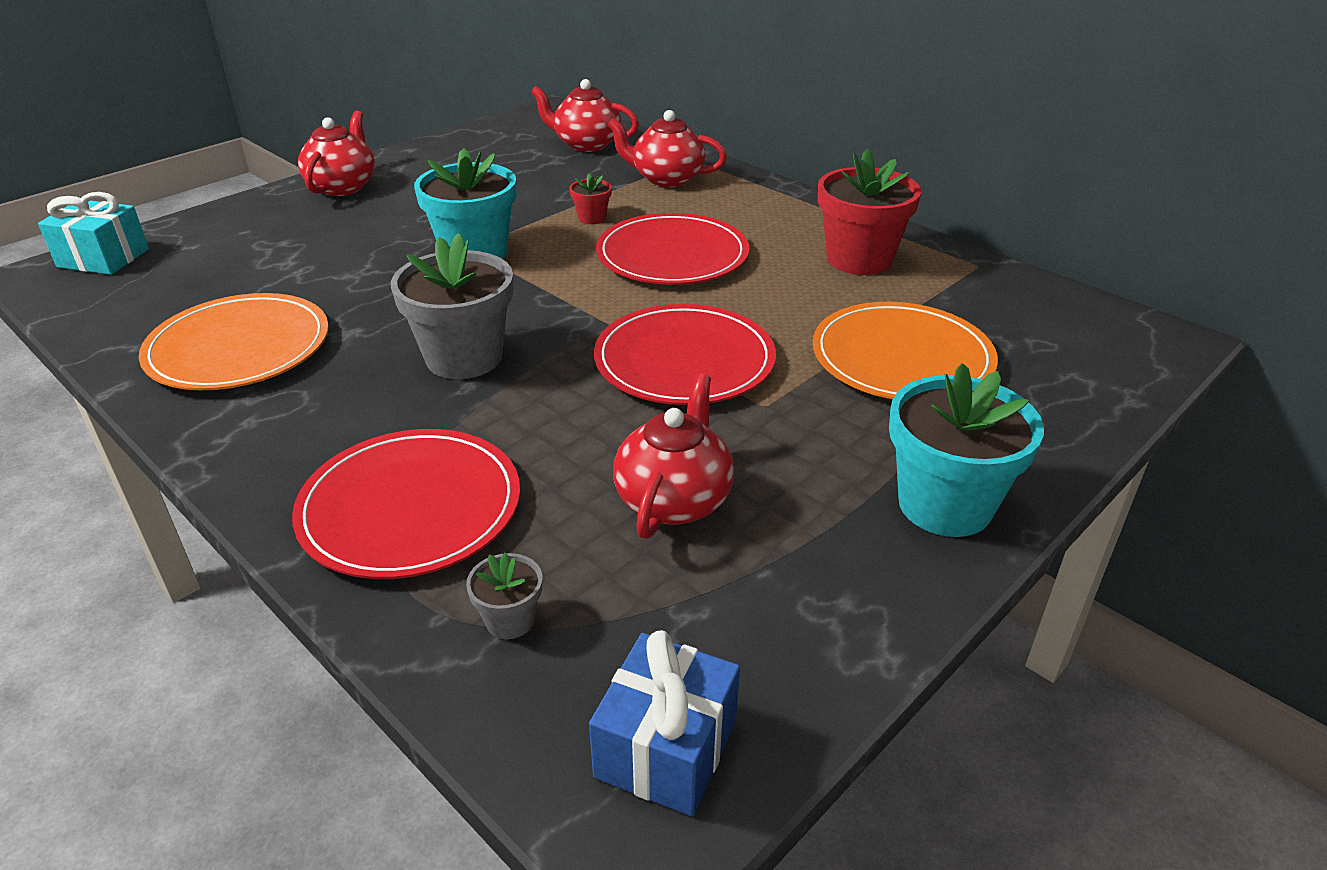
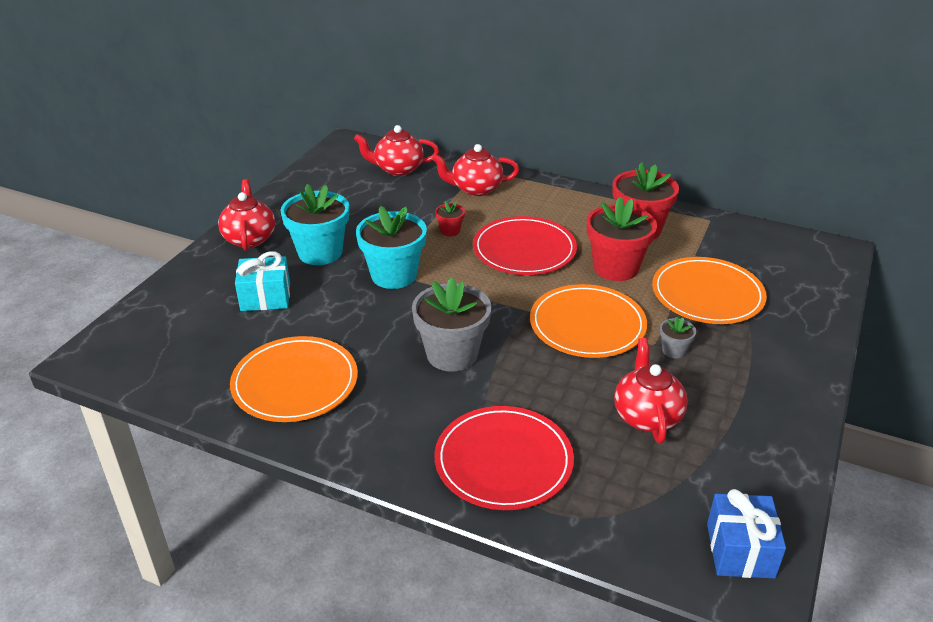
camera: 20 degrees left, 0 degrees up
(103, 258) = (122, 336): turquoise gift -> turquoise gift (265, 297)
(510, 620) = (613, 509): grey flower pot -> grey flower pot (674, 350)
(684, 360) = (587, 325): red plate -> orange plate
(785, 299) = (616, 268): none -> red flower pot
(945, 505) = (786, 381): turquoise flower pot -> turquoise flower pot (320, 252)

